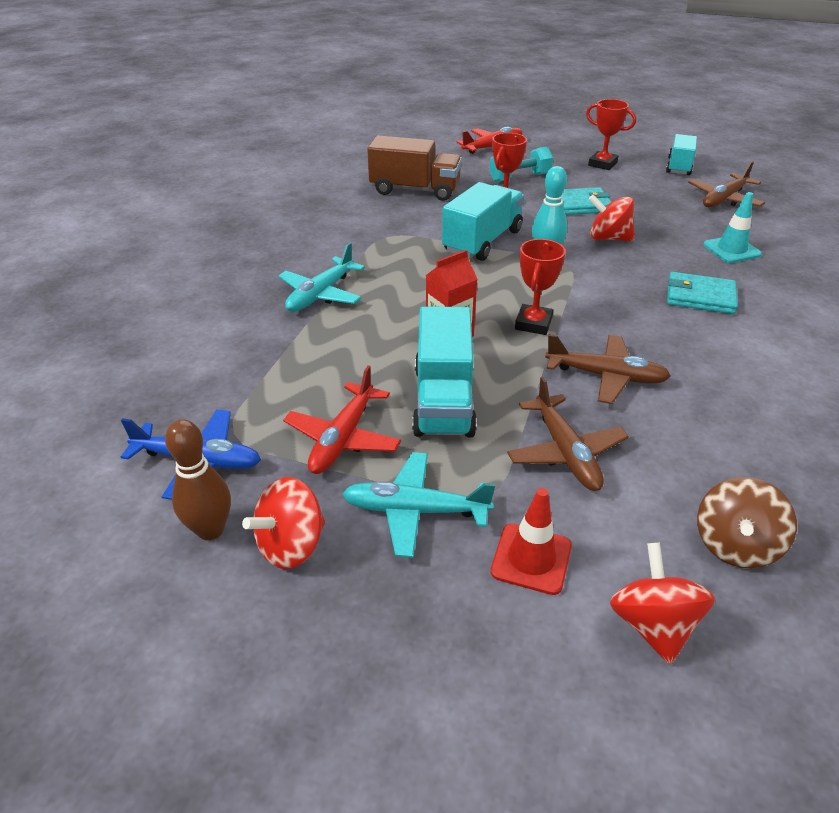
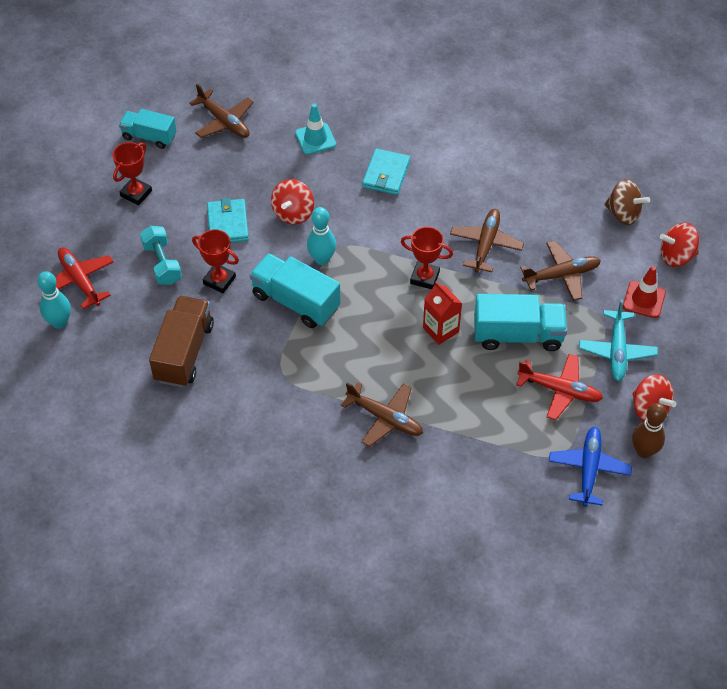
camera: 90 degrees left, 15 degrees up
(321, 294) = (384, 418): turquoise plane -> brown plane
(446, 143) = (59, 322): none -> turquoise bowling pin

